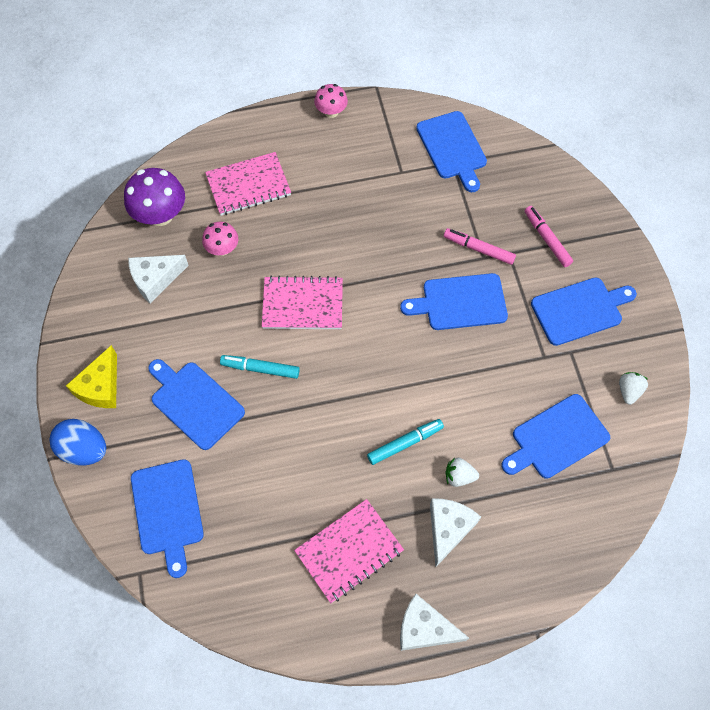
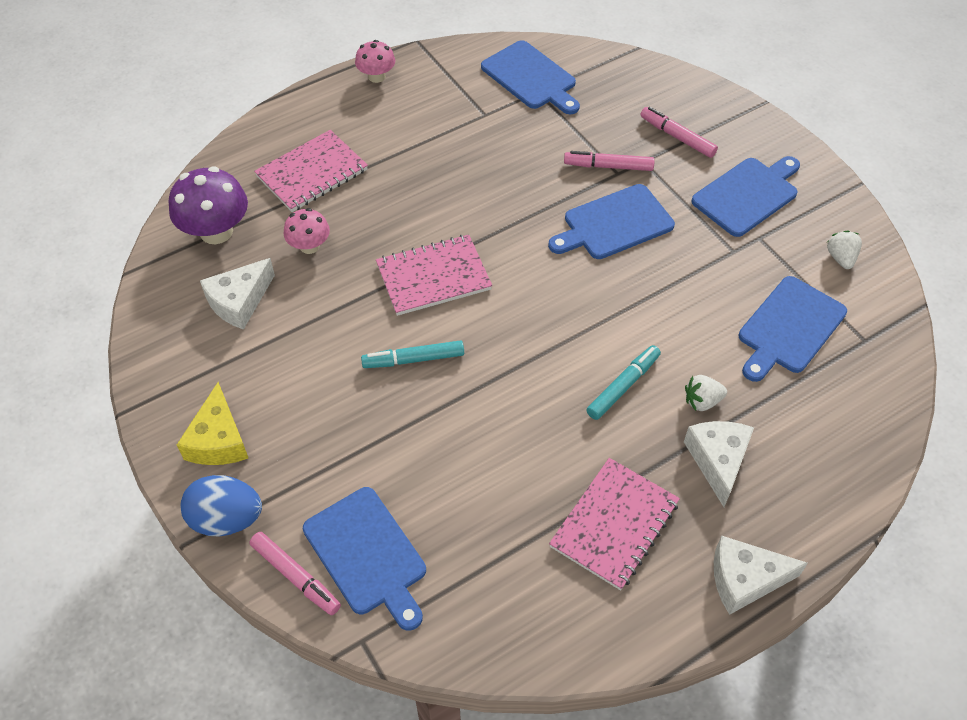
camera: 20 degrees left, 10 degrees down
(114, 509) = (295, 577): none -> pink marker
(195, 402) = (348, 421): blue cutting board -> none

